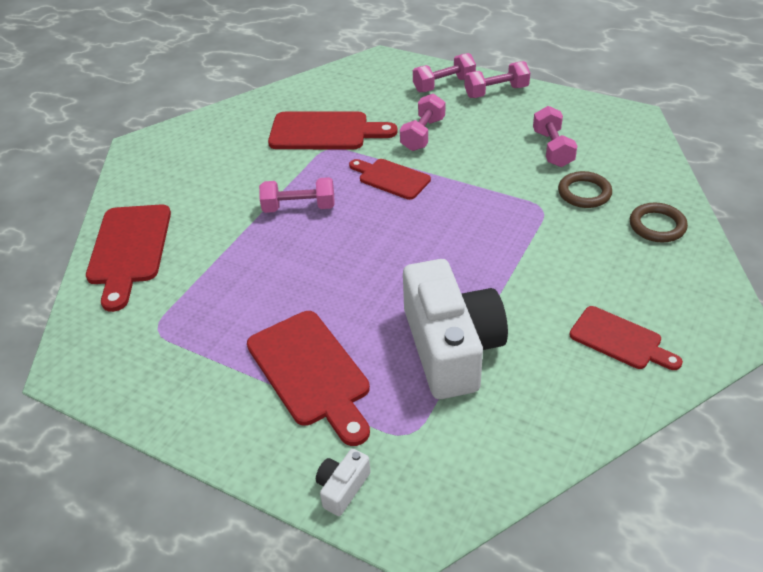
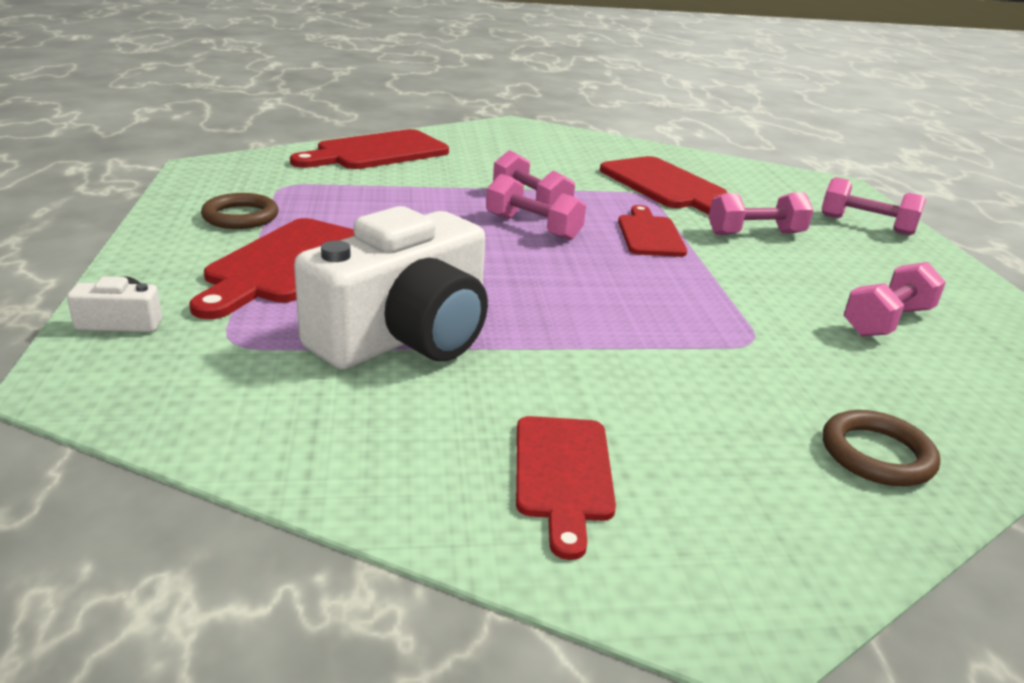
camera: 50 degrees right, 15 degrees down
(496, 92) = (920, 258): pink dumbbell -> pink dumbbell (533, 227)
(584, 193) = (839, 368): brown ring -> brown ring (240, 217)

